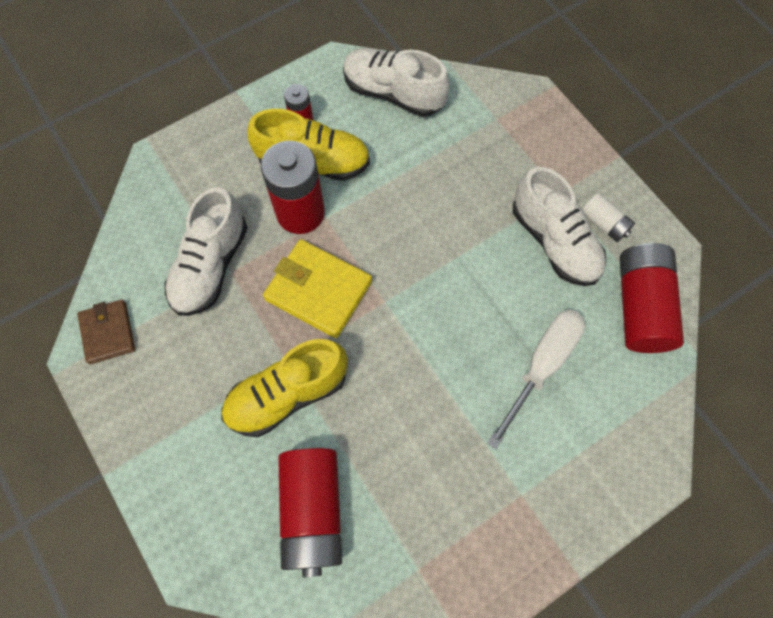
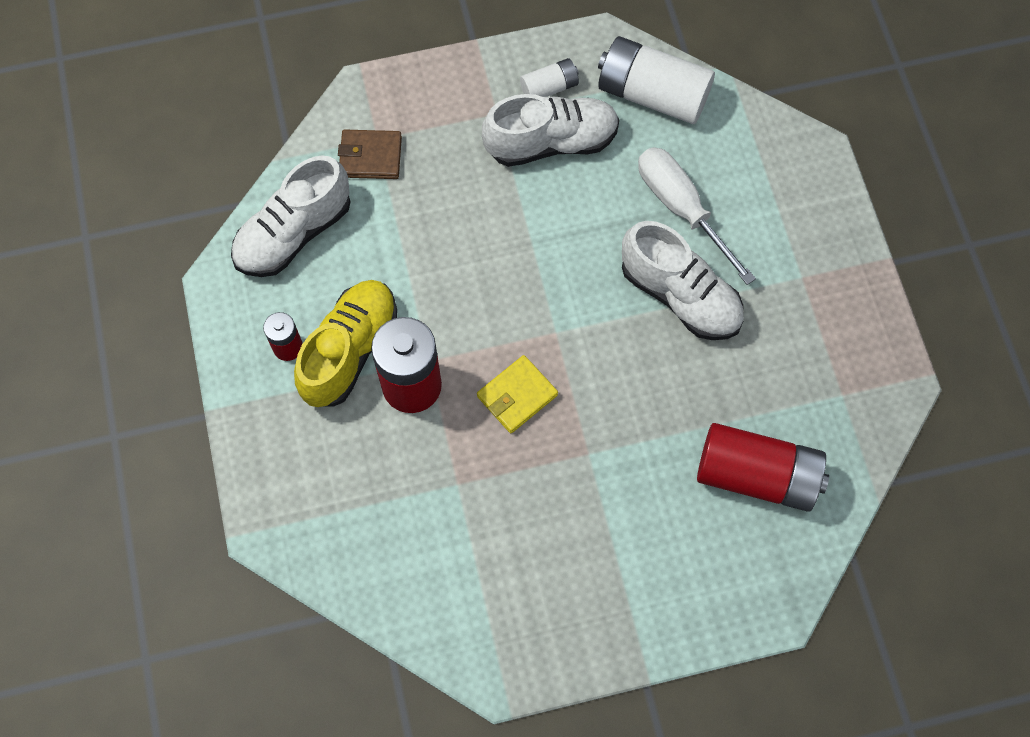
camera: 70 degrees left, 0 degrees up
(108, 333) = (482, 641): brown wallet -> brown wallet (370, 157)
(211, 266) = (441, 504): white shoe -> white shoe (680, 296)
(287, 394) = (625, 464): yellow shoe -> none
(318, 290) = (517, 396): yellow wallet -> yellow wallet, size x0.64
(640, 306) = (652, 94): red battery -> white battery

